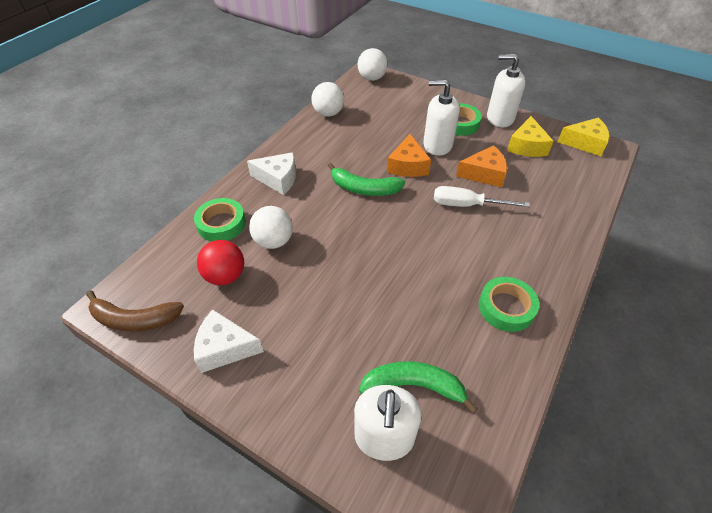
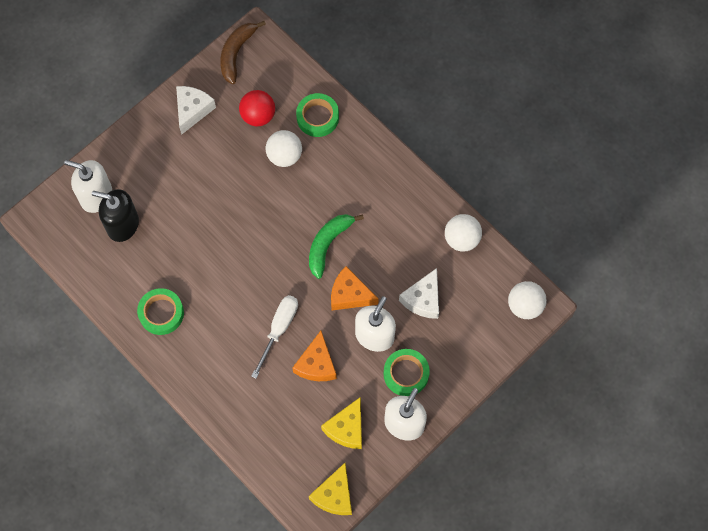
camera: 105 degrees right, 20 degrees up
(278, 179) = (364, 171): white cheese -> white cheese (423, 299)
(414, 386) = (122, 224): green banana -> black soap dispenser
(526, 146) = (347, 428): yellow cheese -> yellow cheese turned 90 degrees counterclockwise

